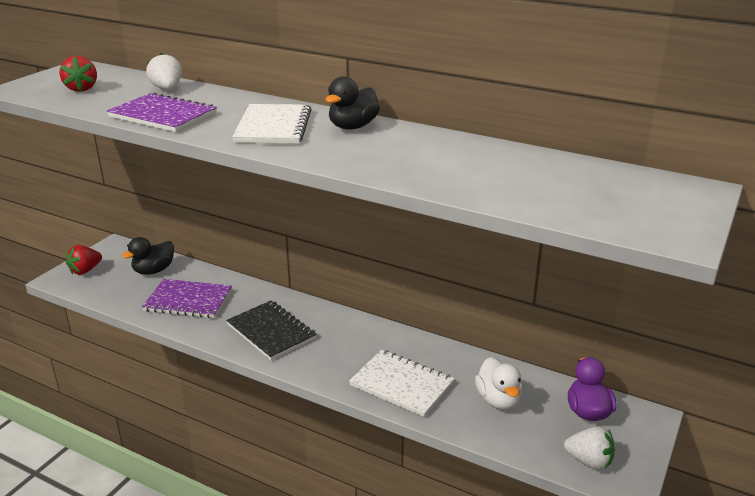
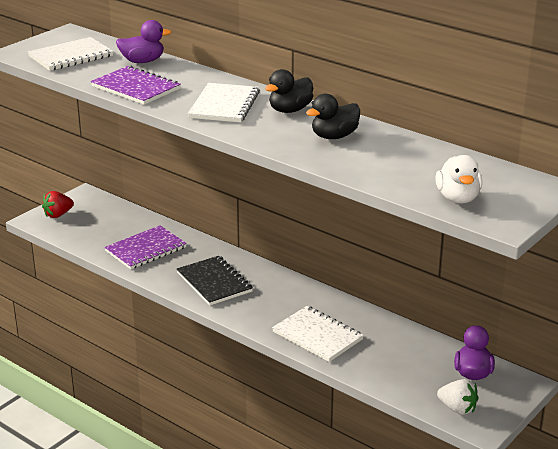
camera: 10 degrees right, 0 degrees up
(81, 89) = (71, 56): red strawberry -> white notebook
(153, 270) = (118, 220): black duck -> black duck (334, 136)
(167, 89) = (142, 61): white strawberry -> purple duck
(188, 301) = (146, 249): purple notebook -> purple notebook turned 60 degrees counterclockwise
(498, 400) = (397, 356): white duck -> white duck (458, 198)

